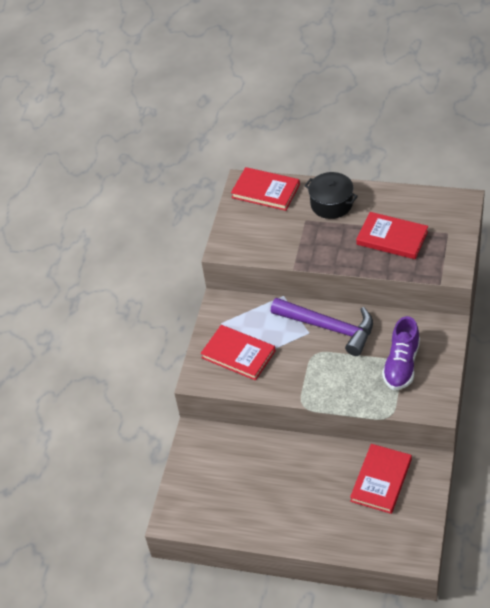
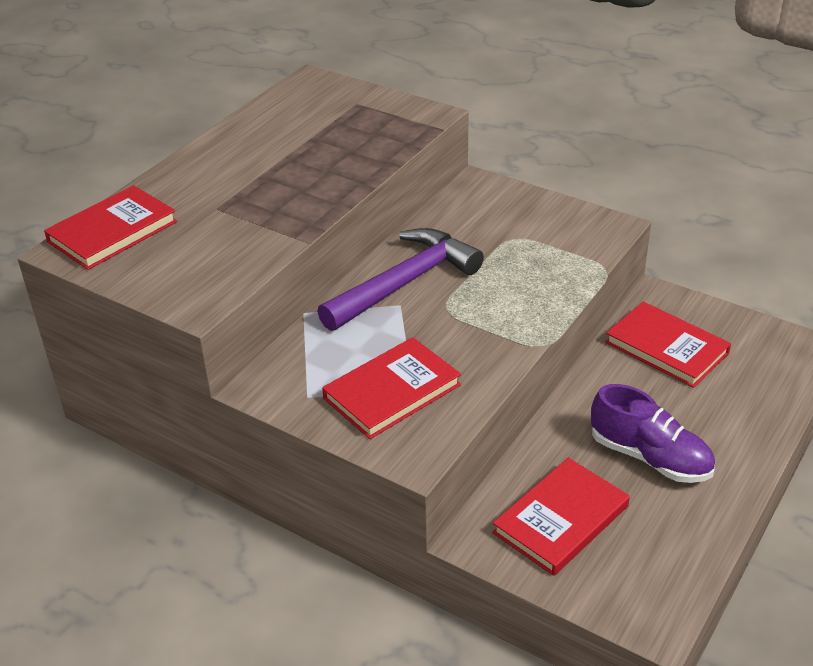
camera: 75 degrees left, 10 degrees down
(331, 204) = (208, 178): black pot -> none
(392, 238) = (326, 145): red book -> red book (561, 519)
(401, 365) = (518, 236): purple shoe -> purple shoe (650, 457)

